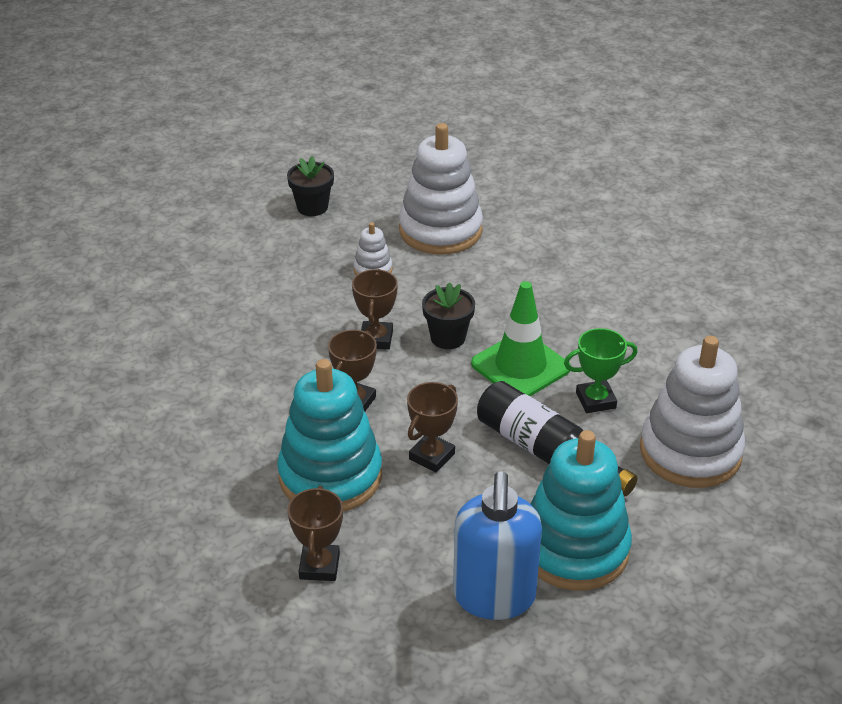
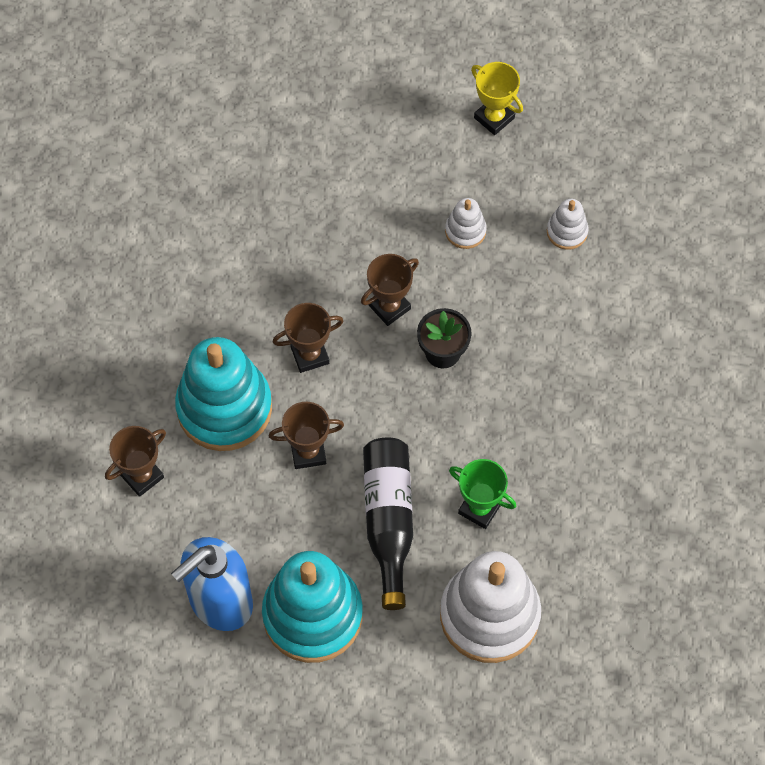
camera: 45 degrees right, 25 degrees up
(312, 207) = (494, 118): black flower pot -> yellow trophy
(440, 230) = (567, 232): white stacking toy -> white stacking toy, size x0.45
(520, 366) = (463, 427): green traffic cone -> none

